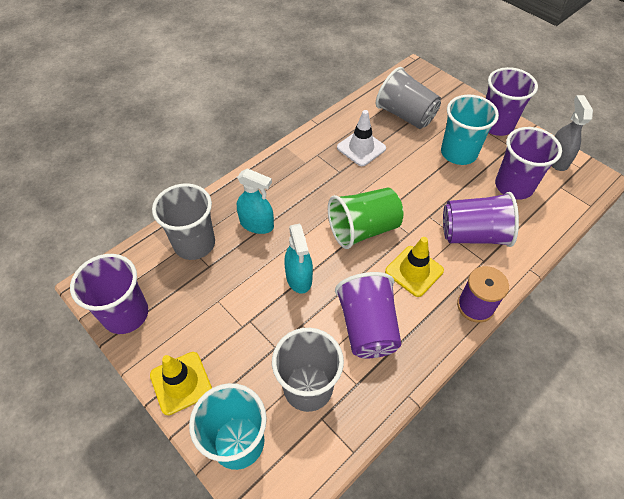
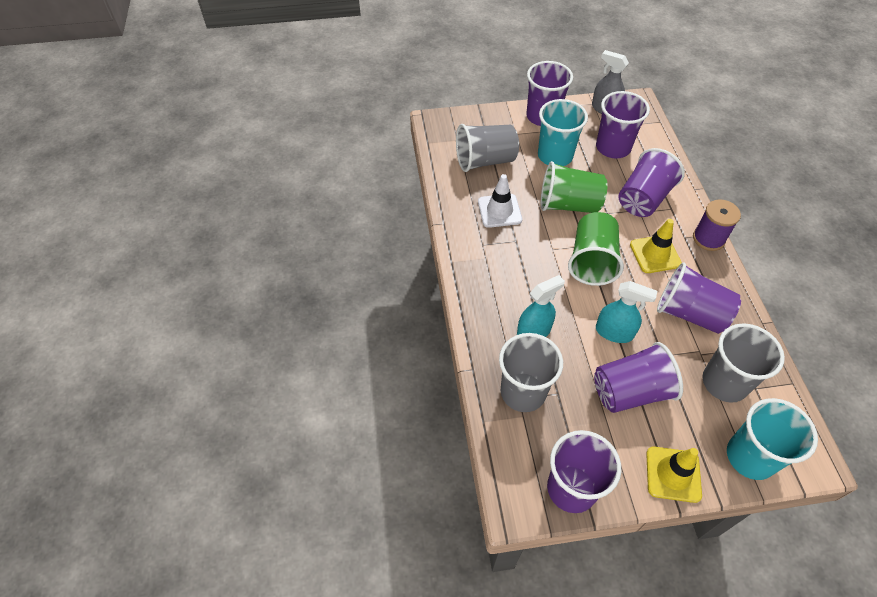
camera: 55 degrees left, 0 degrees up
(245, 315) = (630, 391): none -> purple cup
(411, 186) = (568, 205): none -> green cup

